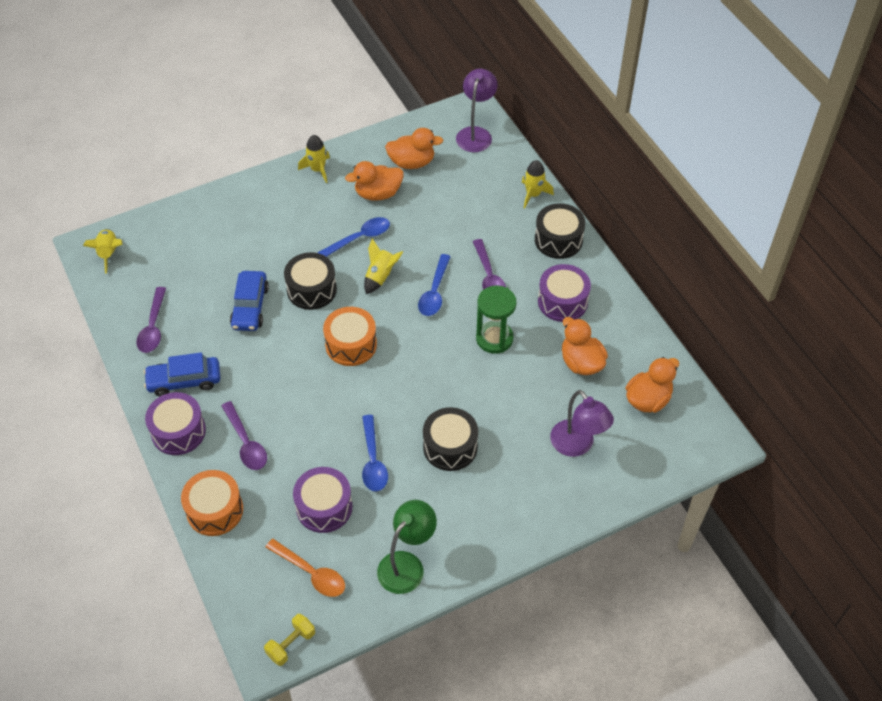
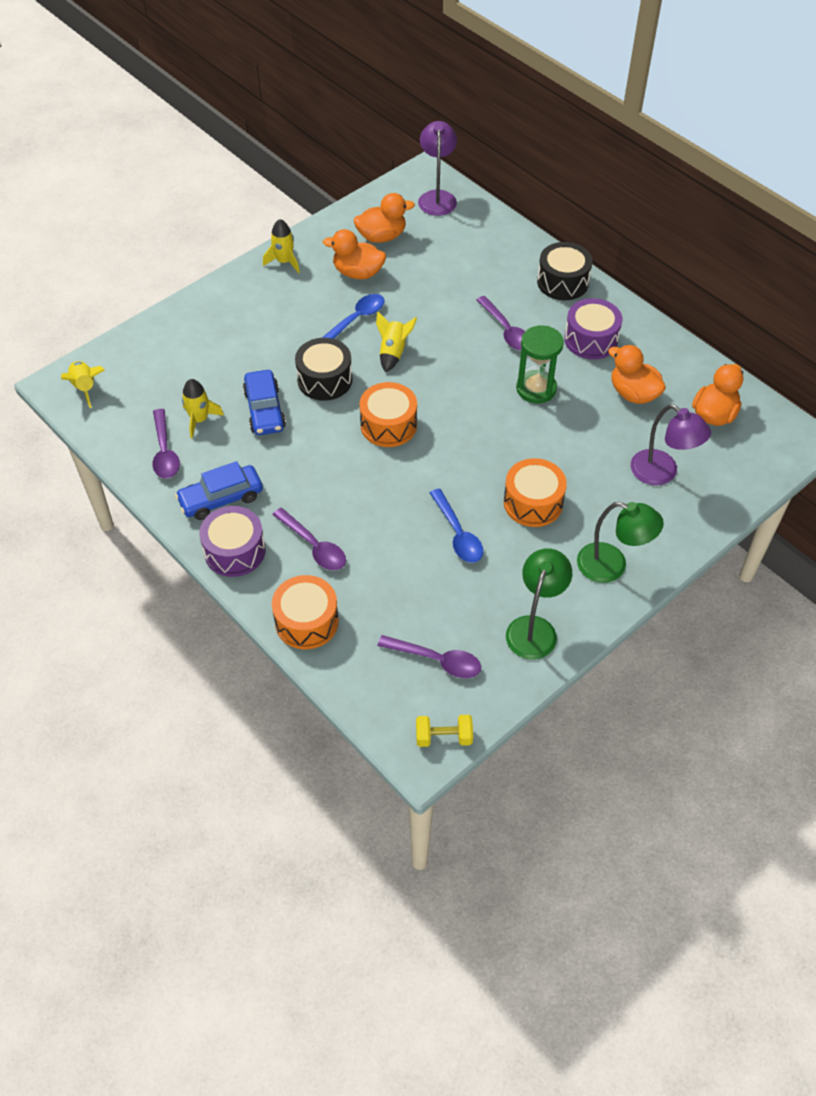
camera: 15 degrees left, 0 degrees up
(291, 644) = (443, 737): yellow dumbbell -> yellow dumbbell turned 60 degrees clockwise
(311, 573) = (436, 660): orange spoon -> purple spoon
(324, 507) = (424, 591): purple drum -> none
(378, 193) = (358, 273): orange duck -> orange duck turned 45 degrees clockwise
(434, 292) = (456, 356): blue spoon -> none
(450, 447) = (533, 503): black drum -> orange drum
(497, 523) = (612, 566): none -> green lamp
(533, 194) = (519, 244): yellow rocket -> yellow rocket (199, 420)

